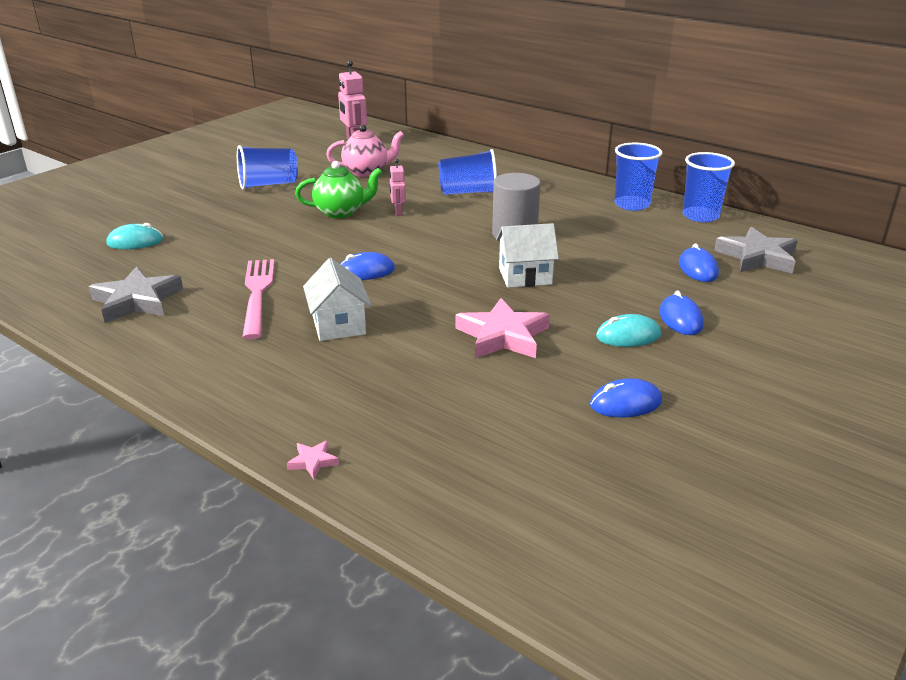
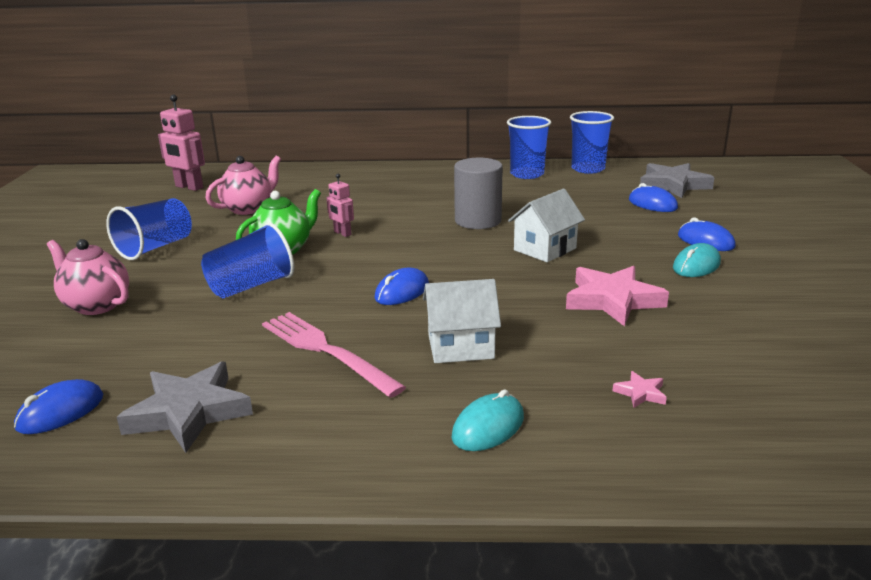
camera: 35 degrees left, 5 degrees down
(135, 242) = (76, 352): turquoise mouse -> turquoise mouse (488, 427)
(184, 215) = (96, 305): none -> pink teapot
(313, 462) = (662, 478): pink star -> pink star (640, 393)
(339, 325) = (460, 347): white house -> white house turned 45 degrees counterclockwise
(468, 192) = (379, 200): blue cup -> blue cup (251, 286)
(625, 403) = (784, 313): blue mouse -> blue mouse (60, 412)

